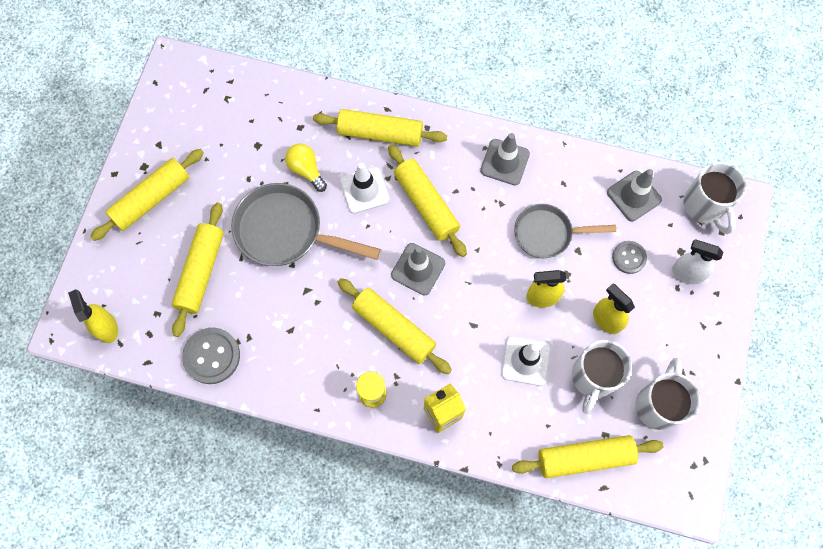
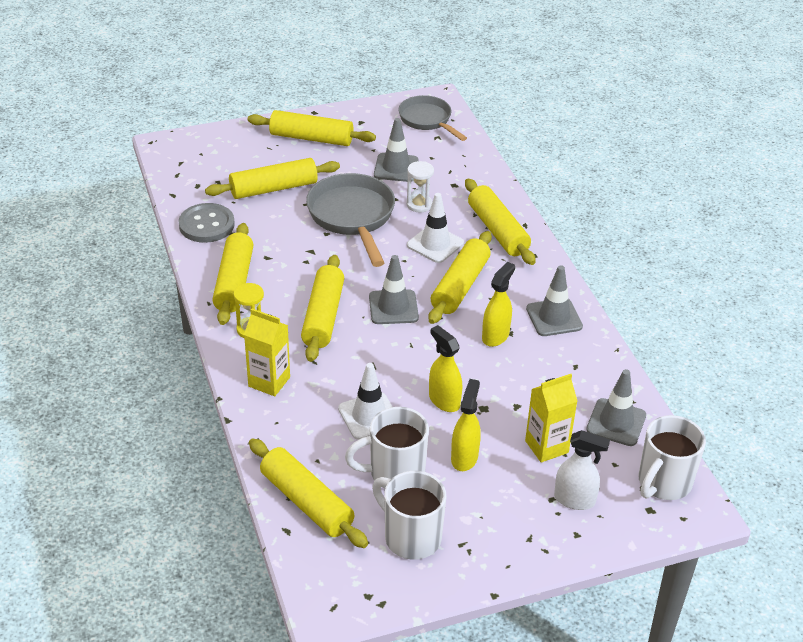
camera: 55 degrees right, 30 degrees down
(107, 327) = (184, 163): yellow spray bottle -> yellow spray bottle (495, 336)
(245, 157) = (396, 168): none -> grey traffic cone
(304, 375) = (234, 282): none -> yellow rolling pin
(306, 170) = (419, 204): yellow light bulb -> white hourglass
(547, 234) = (512, 377): grey pan -> grey pan (427, 120)
(629, 257) = (546, 447): grey button -> yellow carton
(658, 404) = (410, 537): white mug -> white mug turned 120 degrees counterclockwise
(687, 273) = (574, 500): white spray bottle -> white spray bottle turned 120 degrees clockwise

